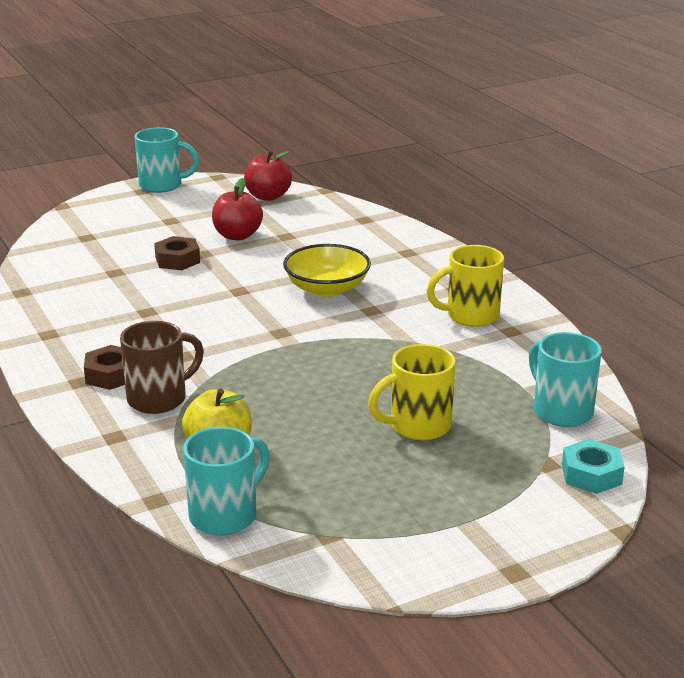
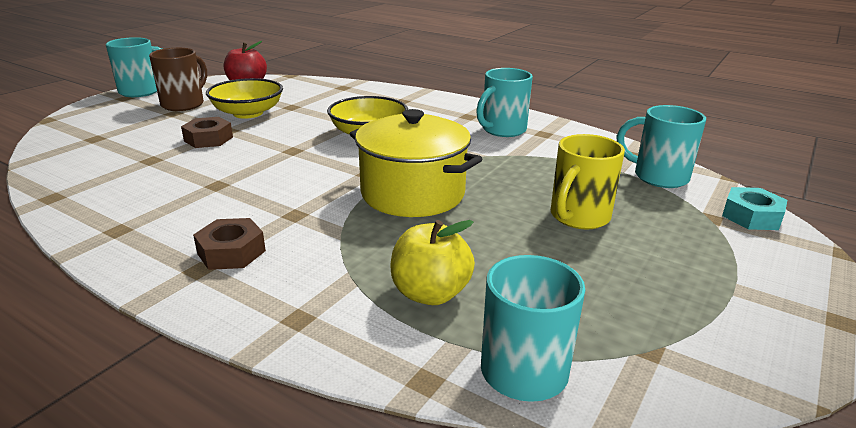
camera: 30 degrees left, 0 degrees up
(159, 399) = (310, 261): brown mug -> brown mug (184, 104)
(237, 235) = (248, 113): red apple -> yellow bowl
(298, 363) = (413, 194): none -> yellow pot
(470, 316) = (502, 130): yellow mug -> turquoise mug

